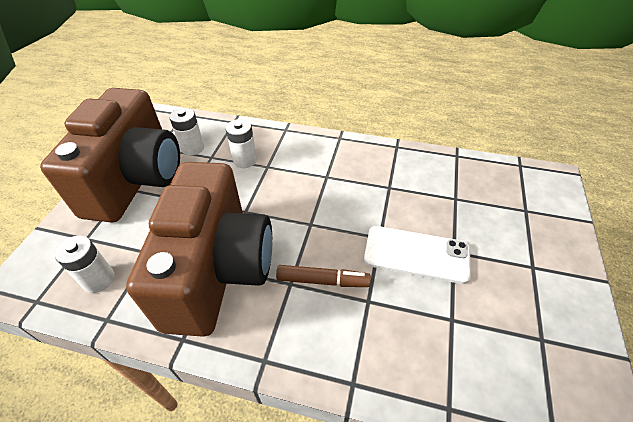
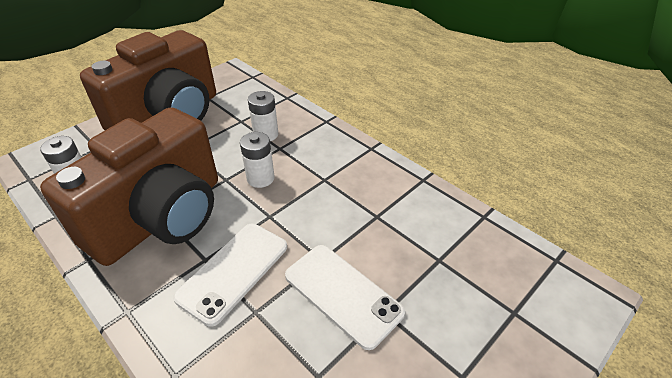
camera: 30 degrees right, 5 degrees down
(193, 148) = (233, 107): white battery -> white battery (260, 178)
(322, 281) = (233, 271): brown marker -> white phone

